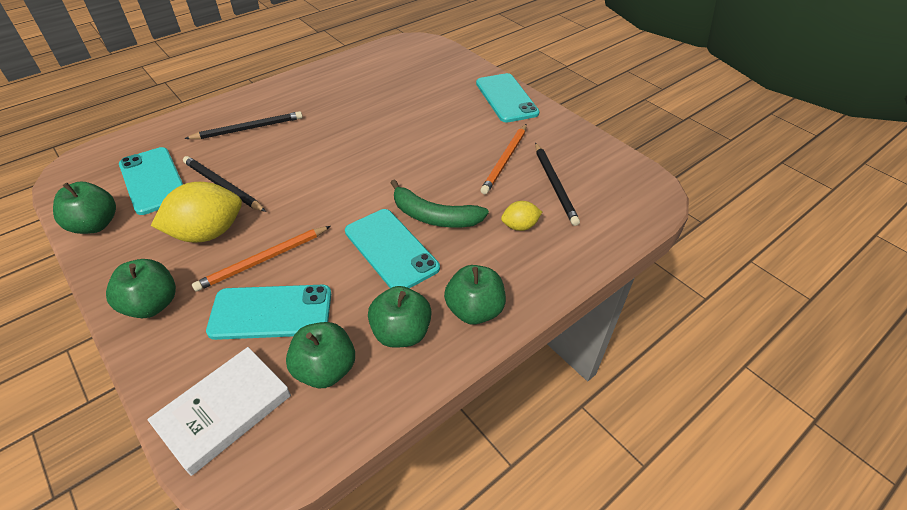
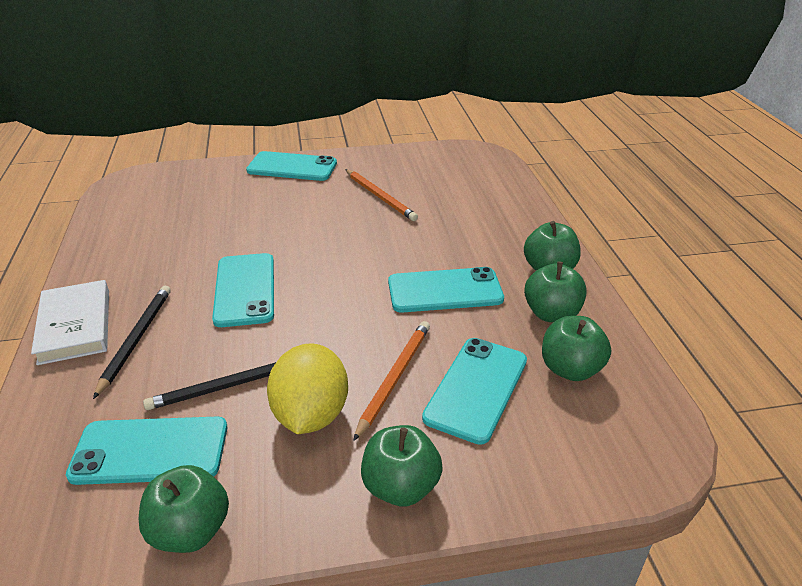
camera: 60 degrees left, 10 degrees down
(224, 411) = (589, 449): white book -> white book (75, 326)
(263, 260) = (394, 378): orange pencil -> orange pencil turned 150 degrees counterclockwise
(325, 147) = (245, 289): none -> turquoise phone
(434, 216) = (420, 254): green banana -> none
(519, 226) = (469, 218): yellow lemon -> none
(554, 185) = (434, 186): black pencil -> none

